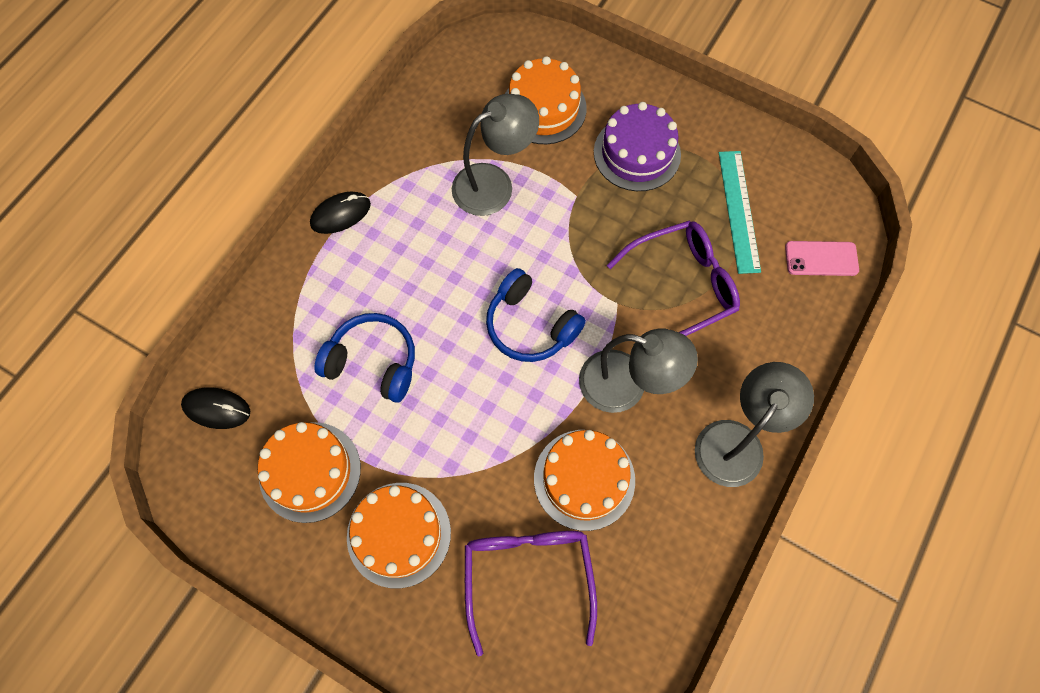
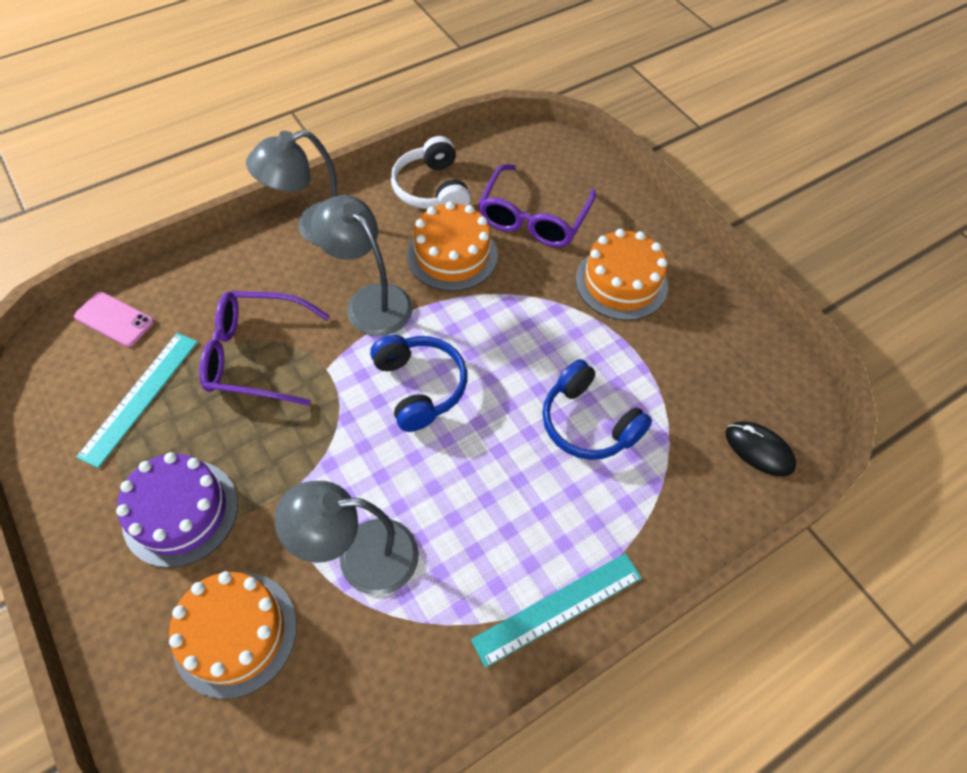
camera: 155 degrees left, 10 degrees down
(310, 471) = (682, 357): orange cake -> none
(340, 214) = (558, 608): black mouse -> turquoise ruler
(658, 559) = (431, 189): none -> white headphones

